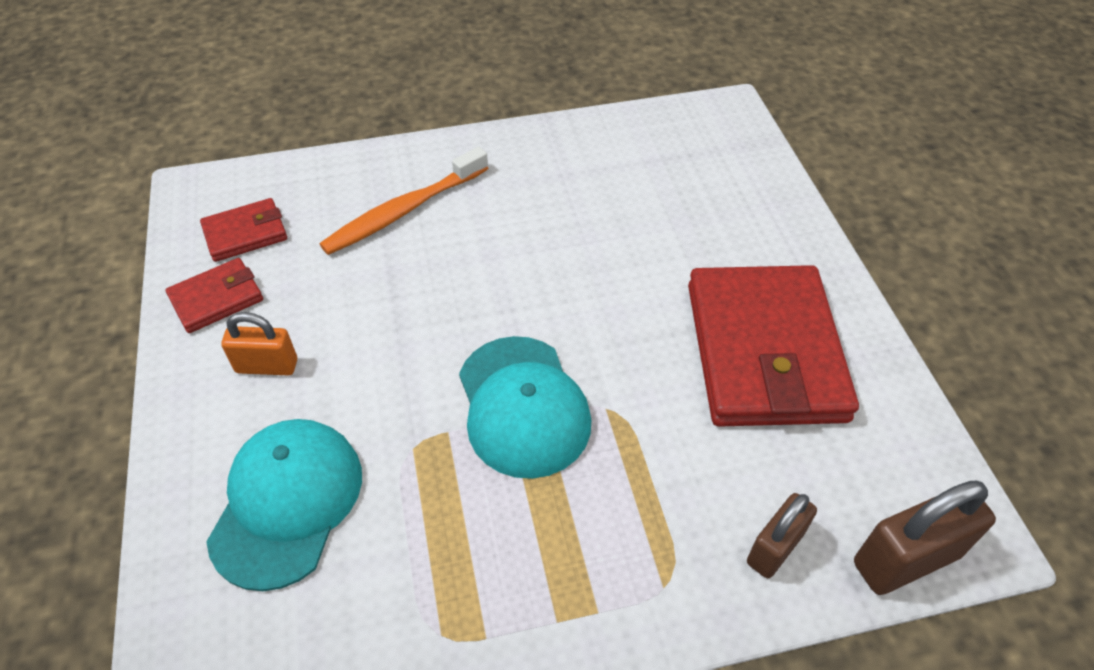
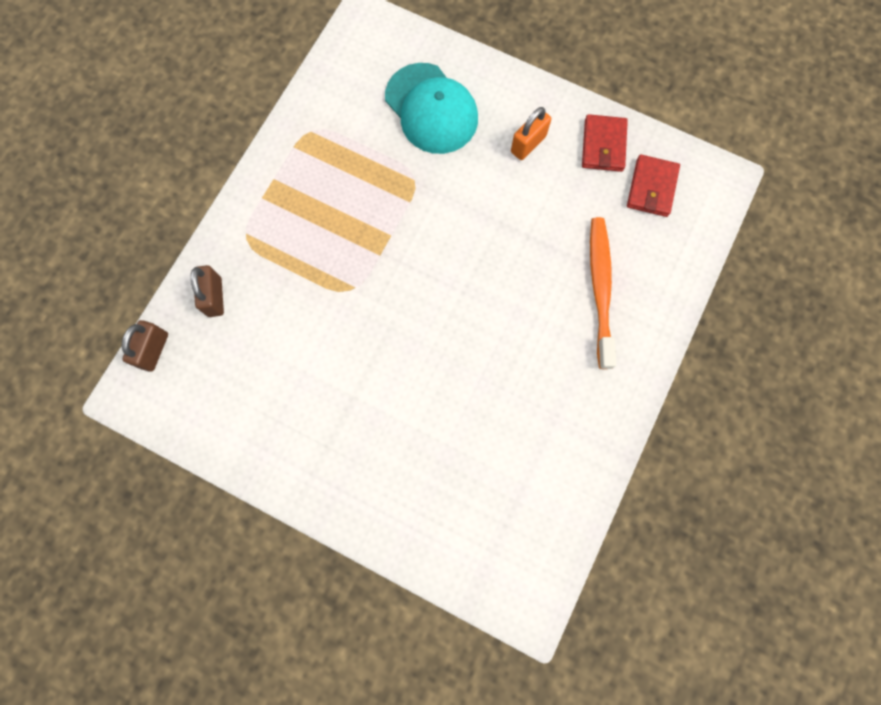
camera: 130 degrees right, 25 degrees up
(523, 406) = (392, 247): turquoise cap -> none
(764, 351) = (312, 404): red wallet -> none
(906, 559) = (154, 350): brown padlock -> brown padlock, size x0.65

